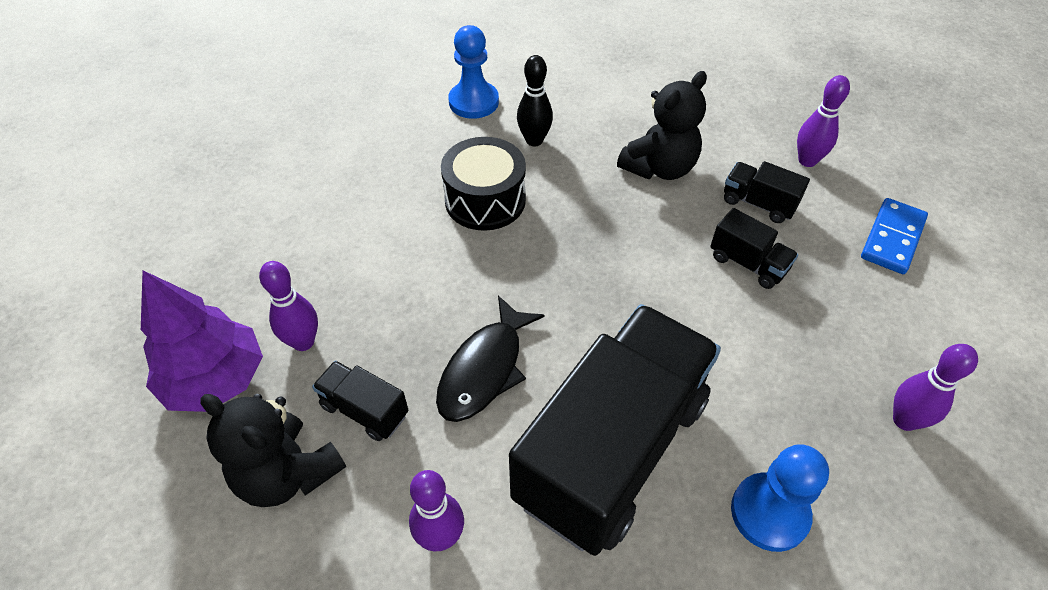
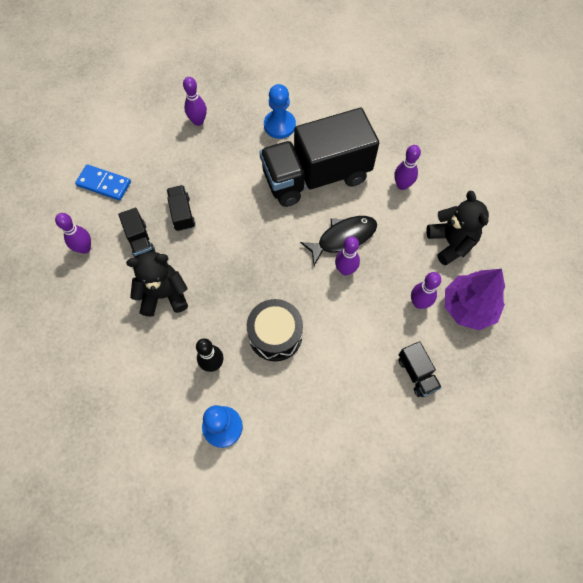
camera: 145 degrees left, 15 degrees up
(364, 410) = (406, 251): black truck -> black truck (416, 373)
(448, 324) = (345, 270): none -> purple bowling pin
(892, 238) = (104, 184): blue domino -> blue domino turned 45 degrees clockwise

